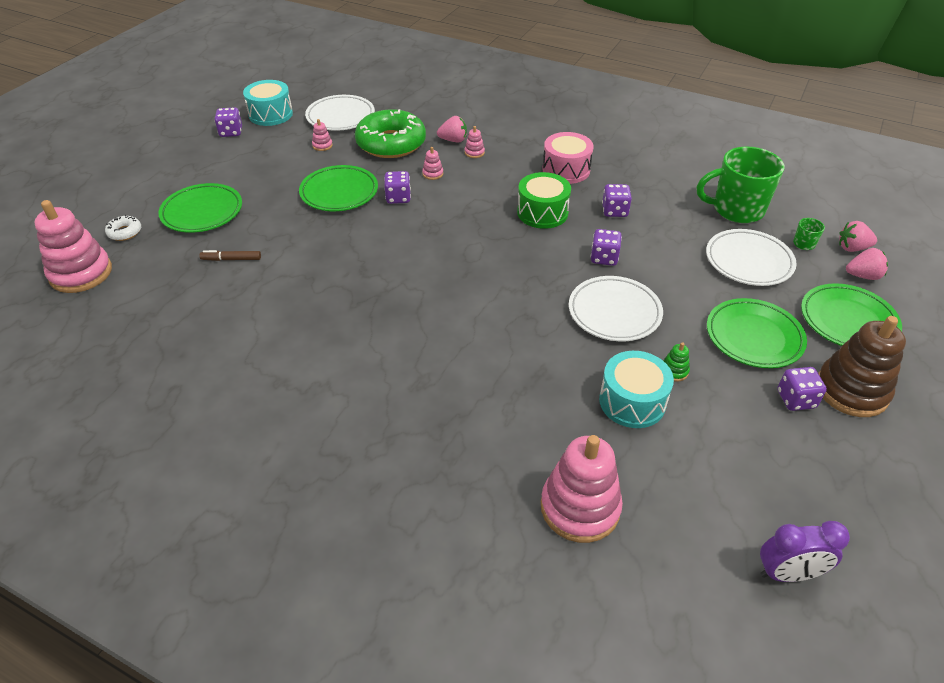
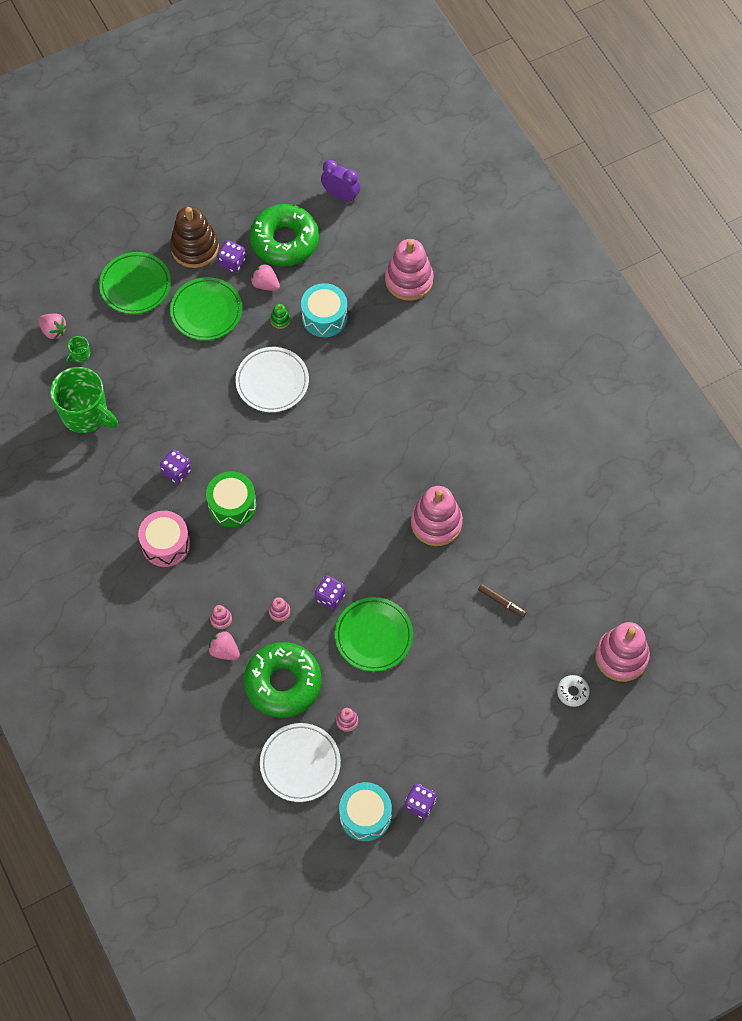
camera: 145 degrees left, 20 degrees up
(202, 212) = (500, 681): green plate -> none
(340, 284) = (436, 523): none -> pink stacking toy
(604, 258) = (232, 431): purple dice -> none
(748, 261) = (137, 365): white plate -> none
(775, 461) = (284, 241): none -> green donut
(863, 276) = (79, 307): pink strawberry -> pink strawberry (265, 284)

